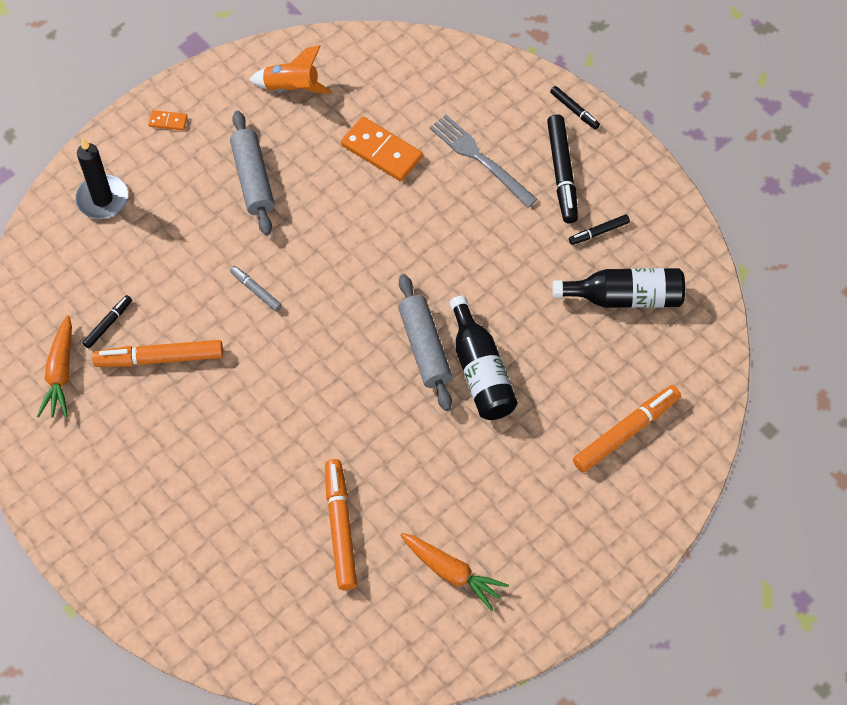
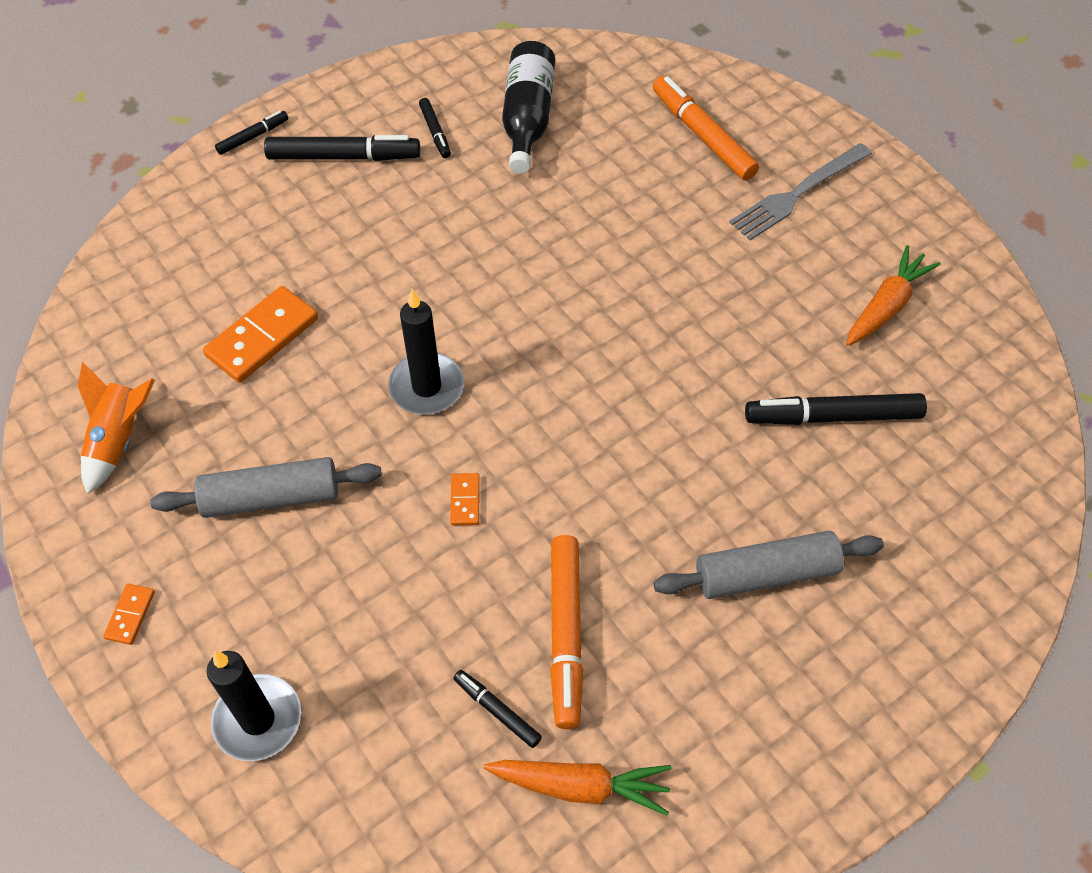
camera: 85 degrees left, 5 degrees down
(256, 291) = (465, 500): grey marker -> orange domino
(340, 528) = (833, 417): orange marker -> black marker
(347, 257) = (426, 387): none -> black candle
(424, 348) = (577, 311): grey rolling pin -> grey rolling pin (766, 574)
(480, 159) = (302, 233): grey fork -> grey fork (797, 193)
(480, 371) = (615, 258): black bottle -> none

